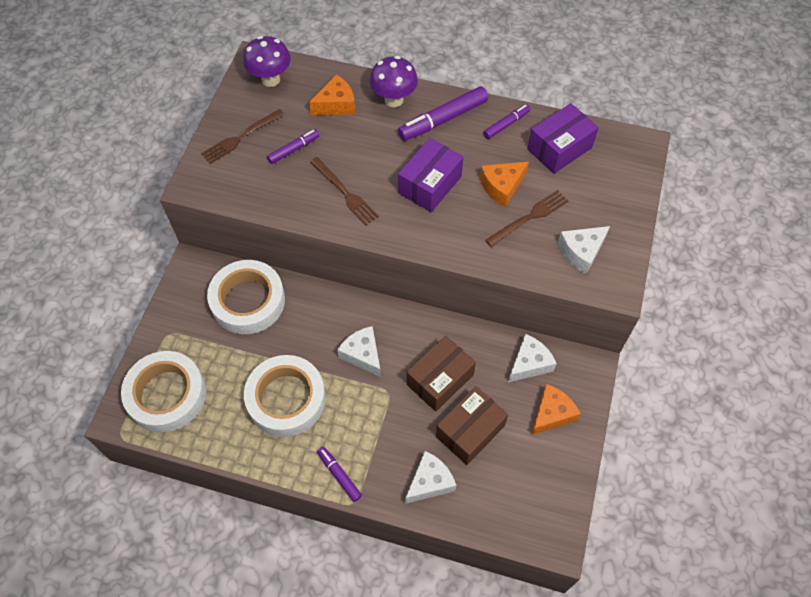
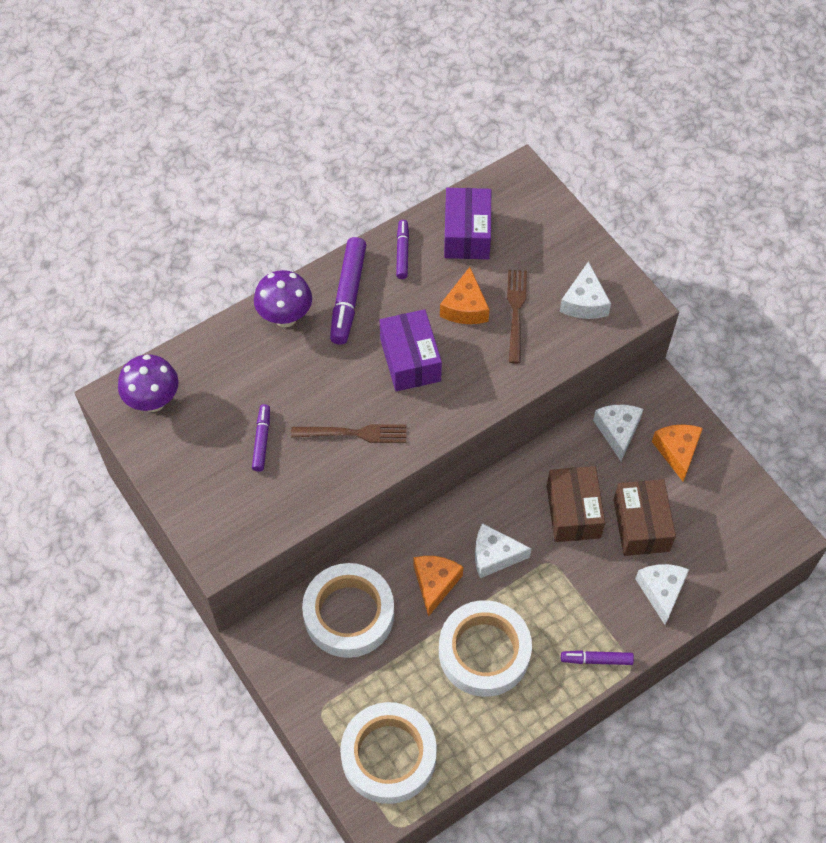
camera: 50 degrees left, 0 degrees up
(240, 137) = (201, 476): brown fork -> none
(336, 104) = (243, 368): orange cheese -> orange cheese (435, 583)

